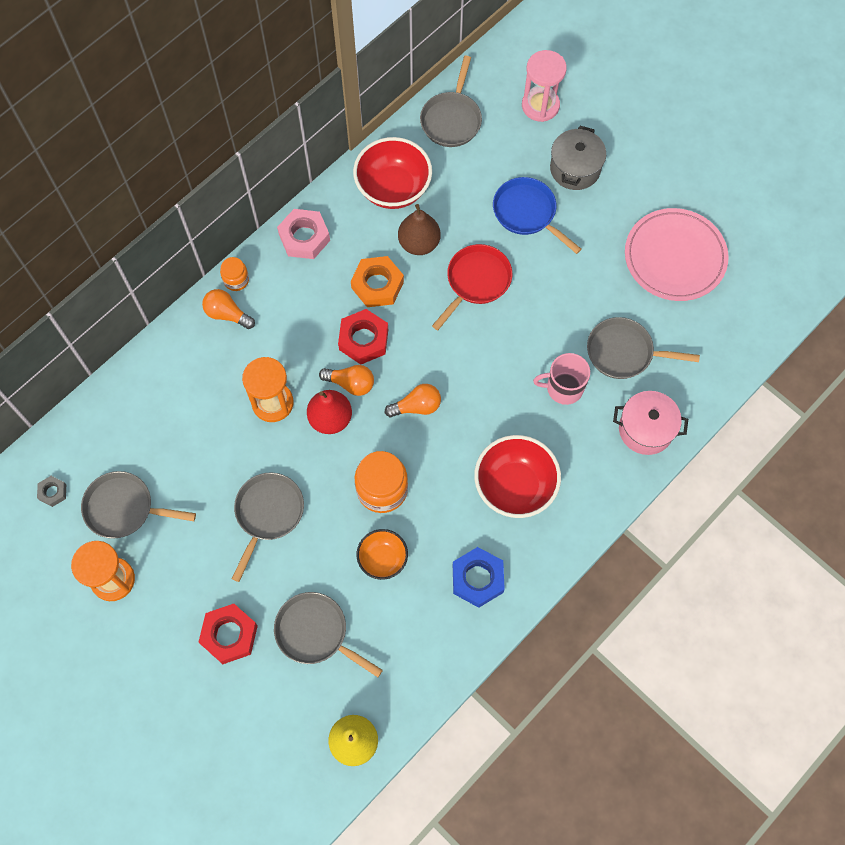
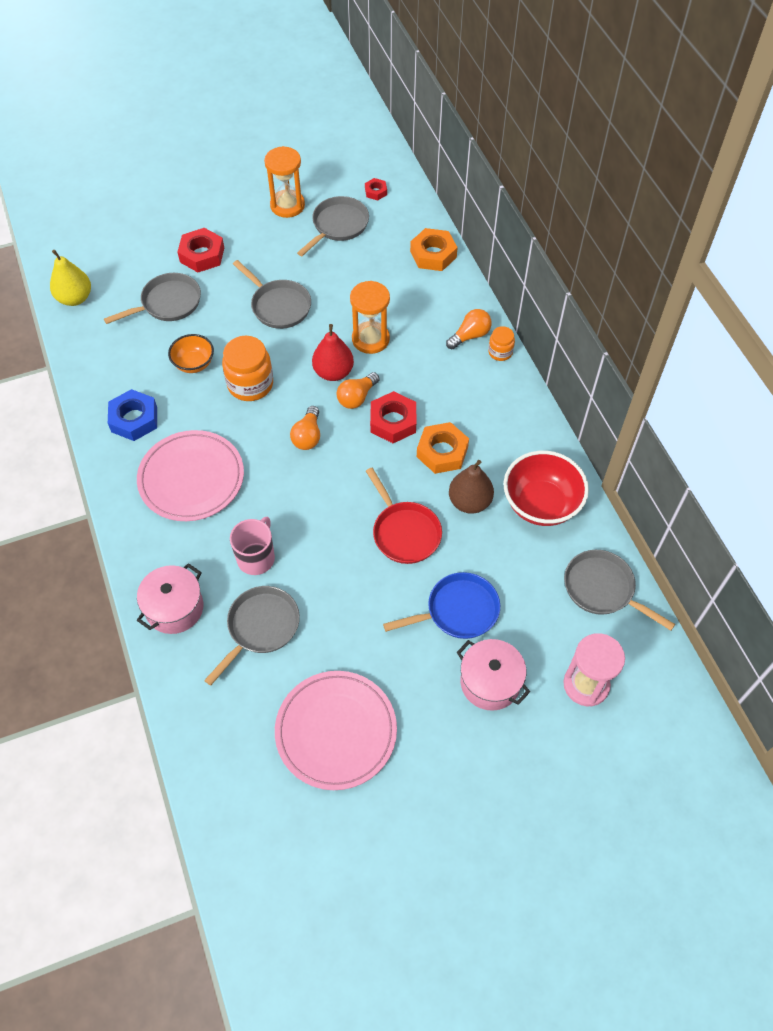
camera: 115 degrees right, 10 degrees down
(53, 492) = (376, 192): grey nut -> red nut
(128, 392) = (433, 254): none -> orange nut
(304, 237) = (520, 415): pink nut -> none
(515, 486) = (191, 478): red bowl -> pink plate
(575, 169) = (490, 682): grey pot -> pink pot

